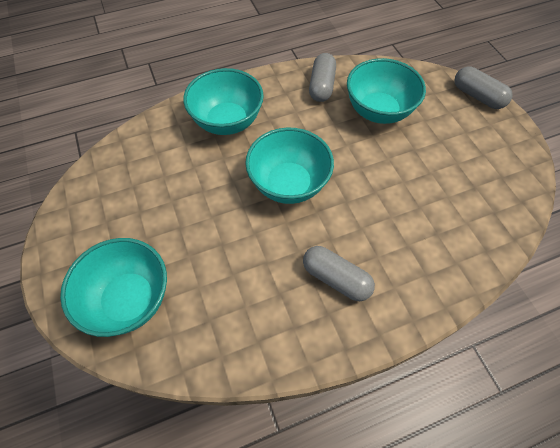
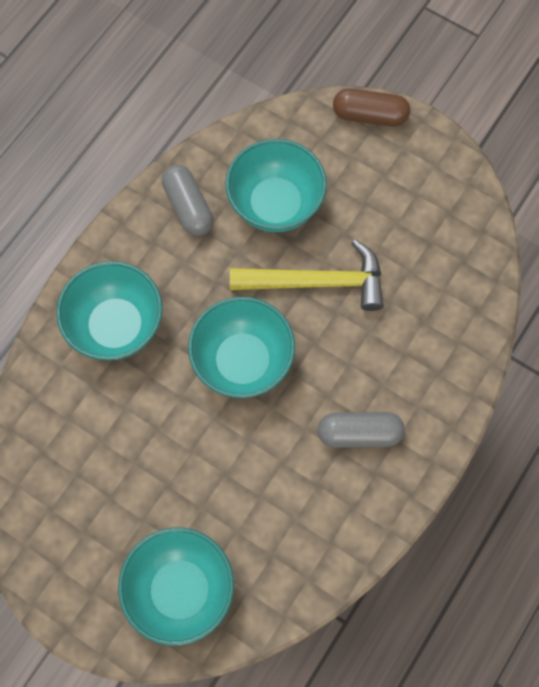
camera: 35 degrees left, 10 degrees up
(374, 167) = (317, 282): none -> yellow hammer
(477, 96) = (370, 115): grey capsule -> brown capsule

